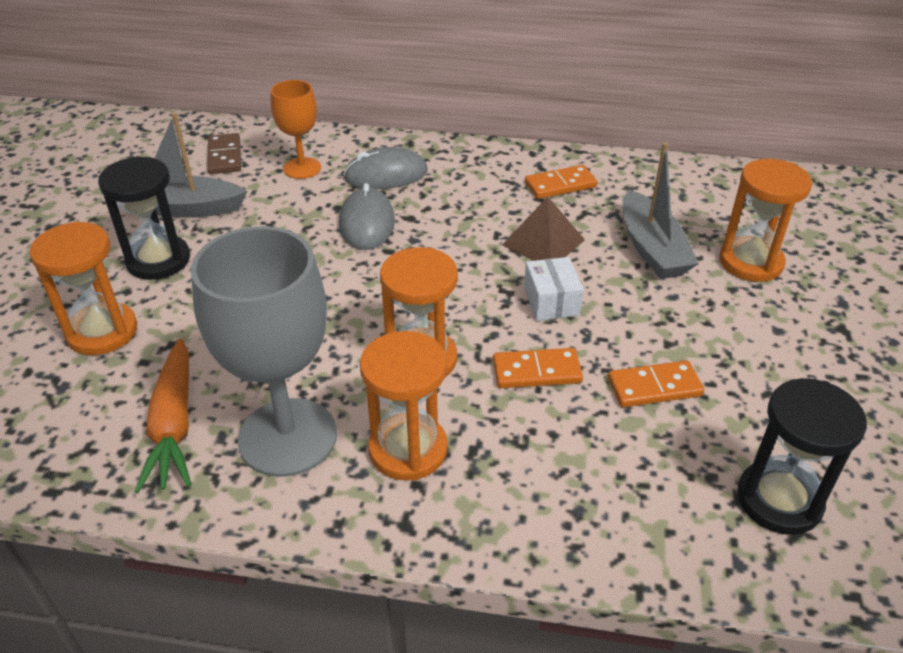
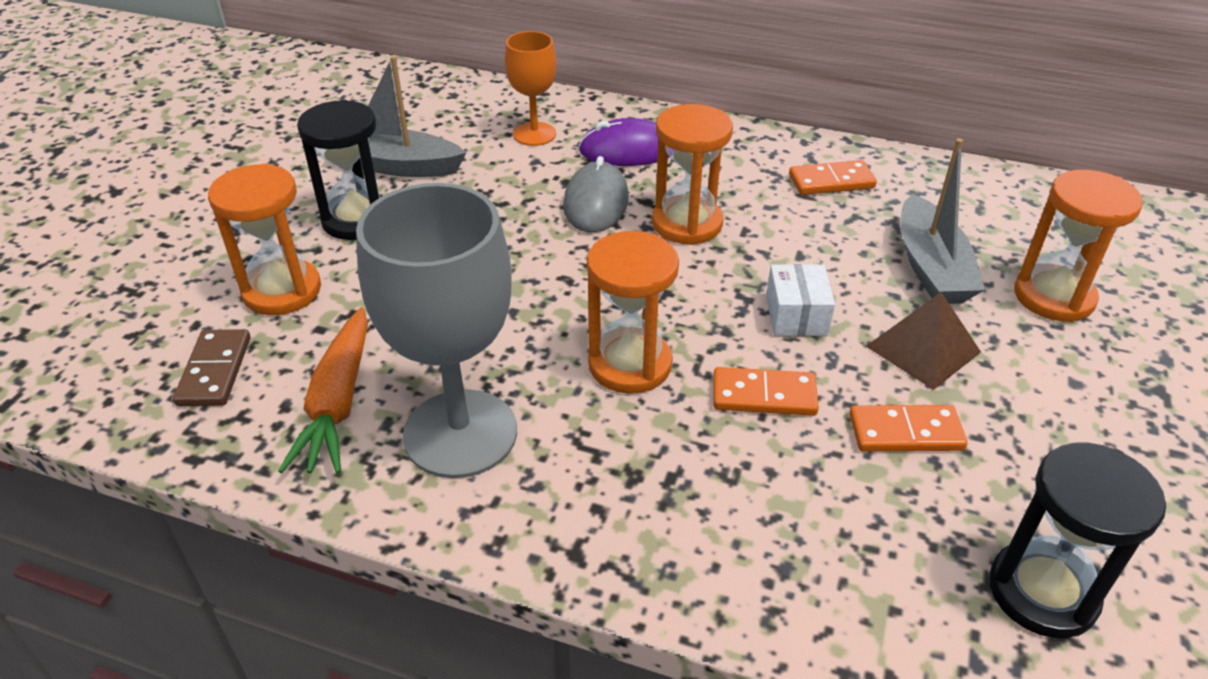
camera: 10 degrees right, 0 degrees up
(224, 156) = (451, 113): brown domino -> brown domino (214, 371)
(386, 174) = (628, 150): grey mouse -> purple mouse
(408, 449) = (595, 466): orange hourglass -> orange hourglass (687, 223)
(543, 242) = (799, 245): brown pyramid -> brown pyramid (923, 349)

